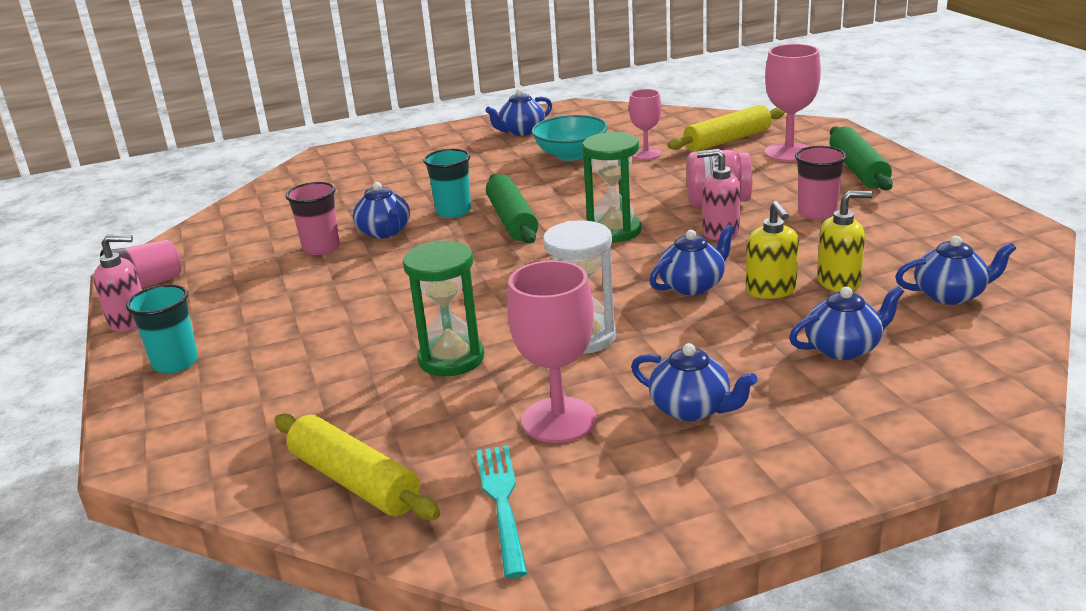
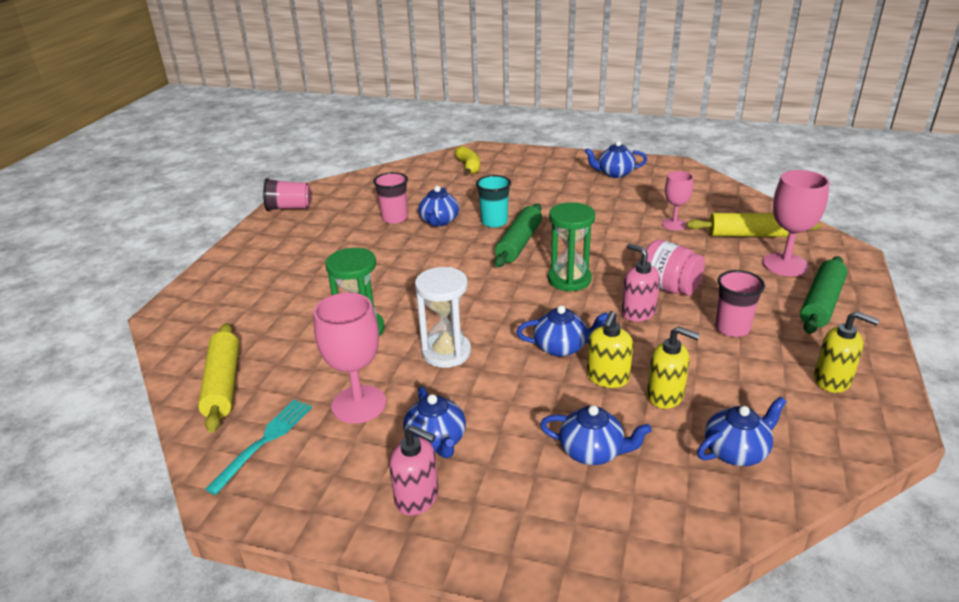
camera: 35 degrees right, 5 degrees up
(130, 321) = (256, 228): pink soap dispenser -> pink soap dispenser (417, 498)
(175, 363) = (243, 264): turquoise cup -> none
(339, 173) = (468, 167): none -> yellow banana
(571, 155) = (622, 205): turquoise bowl -> none
(944, 218) = (832, 380): none -> yellow soap dispenser
(950, 295) = (736, 451): blue teapot -> blue teapot turned 60 degrees counterclockwise

